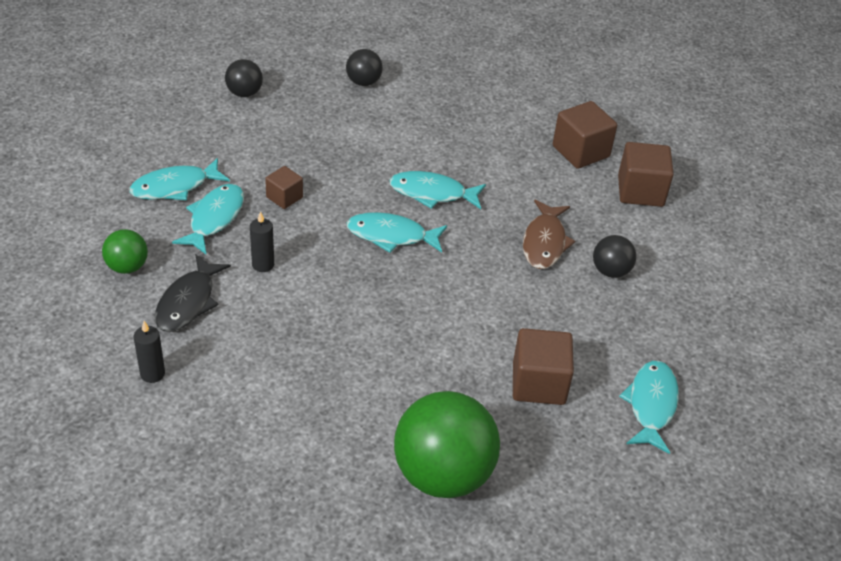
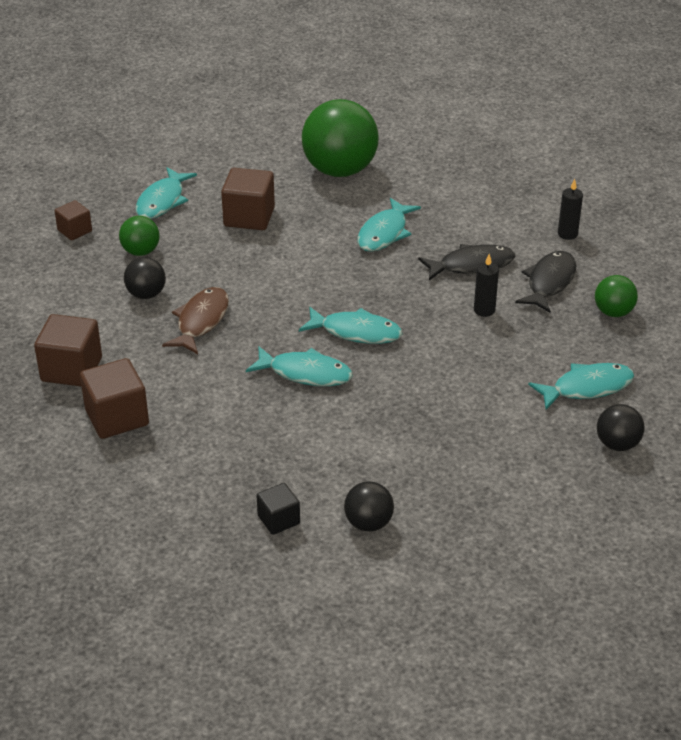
camera: 170 degrees left, 5 degrees down
(214, 218) = (538, 354): turquoise fish -> turquoise fish (384, 233)
(244, 93) = (527, 509): black ball -> black ball (617, 444)
(272, 322) = (472, 265): none -> black fish
(284, 197) = (467, 373): brown cube -> brown cube (75, 231)
(429, 83) = (278, 520): none -> black cube
(641, 325) = (141, 252): none -> green ball

